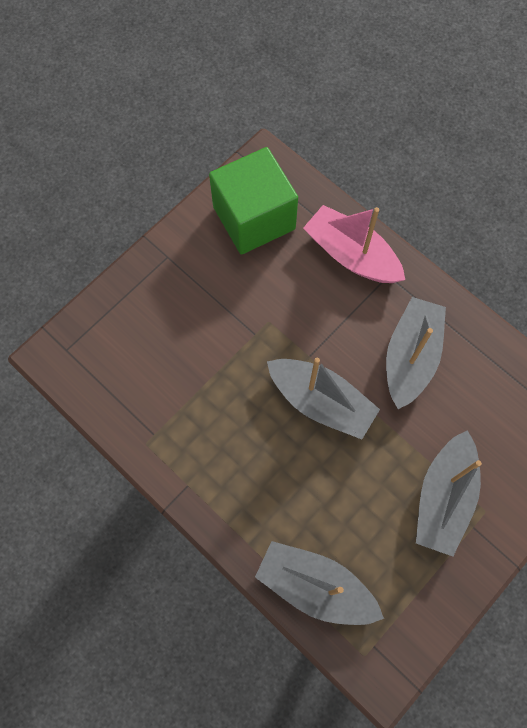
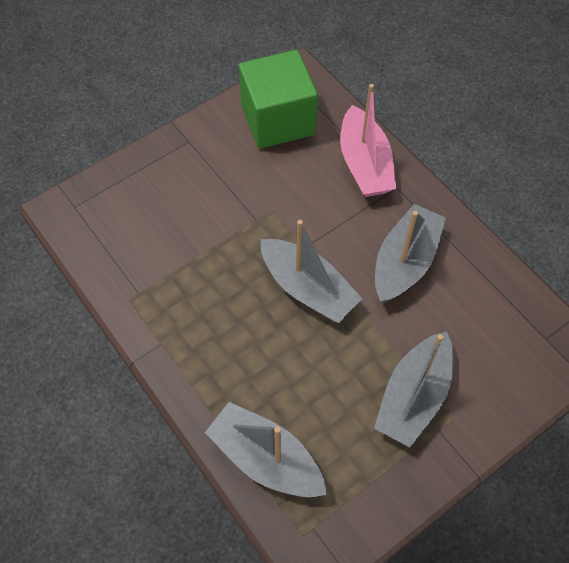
camera: 10 degrees right, 10 degrees down
(351, 255) = (364, 164): pink boat -> pink boat turned 150 degrees counterclockwise

